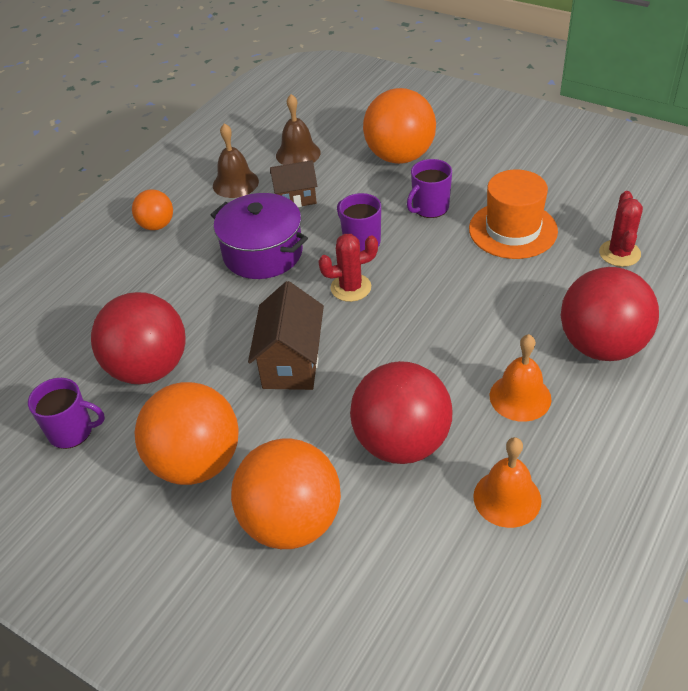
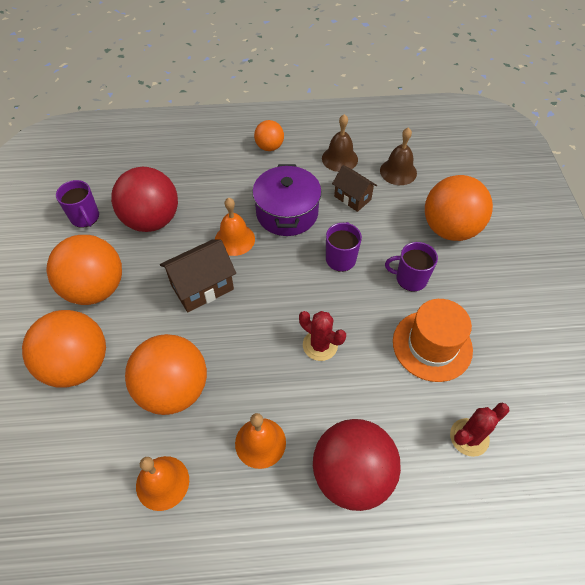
camera: 50 degrees right, 10 degrees up
(254, 309) = (234, 239): none -> orange bell
(351, 288) = (292, 279): red cactus -> red cactus (320, 345)
(401, 442) = (174, 389): red ball -> orange ball

